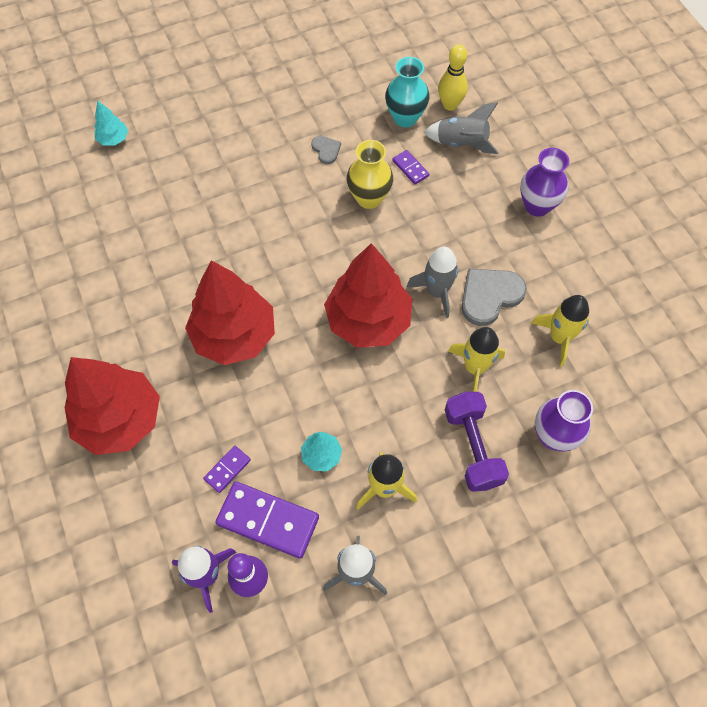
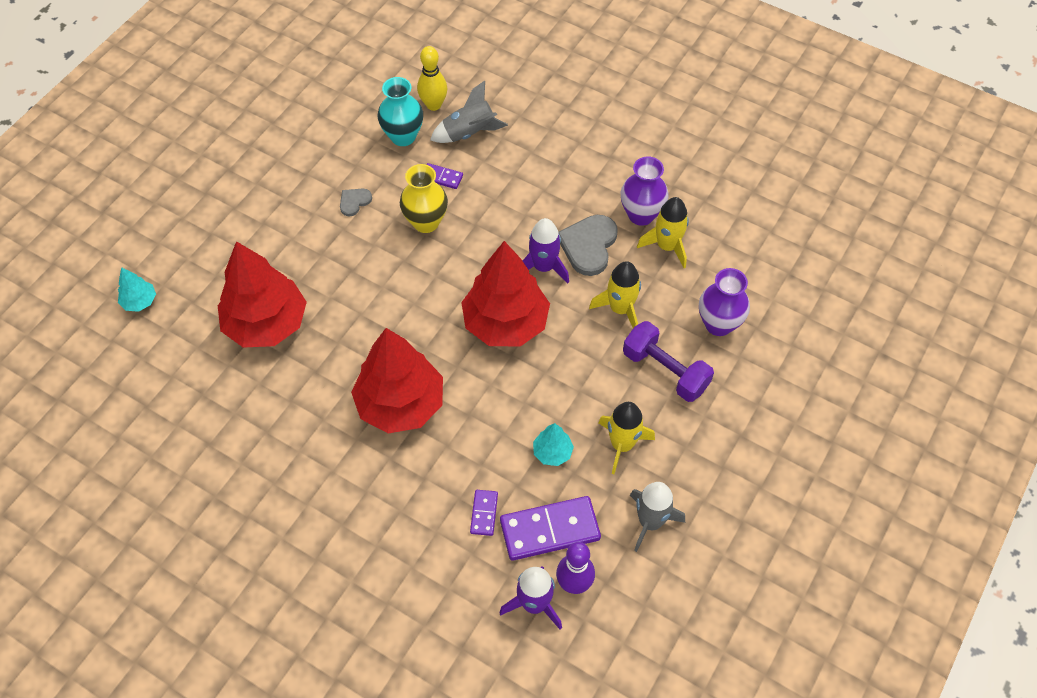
camera: 35 degrees left, 5 degrees down
(120, 419) = (356, 534): red tree -> red tree (266, 323)
(326, 150) = (354, 202): grey heart -> grey heart turned 75 degrees counterclockwise
(436, 292) = (543, 267): grey rocket -> purple rocket
(537, 206) = (571, 151): purple vase -> purple vase (641, 215)

